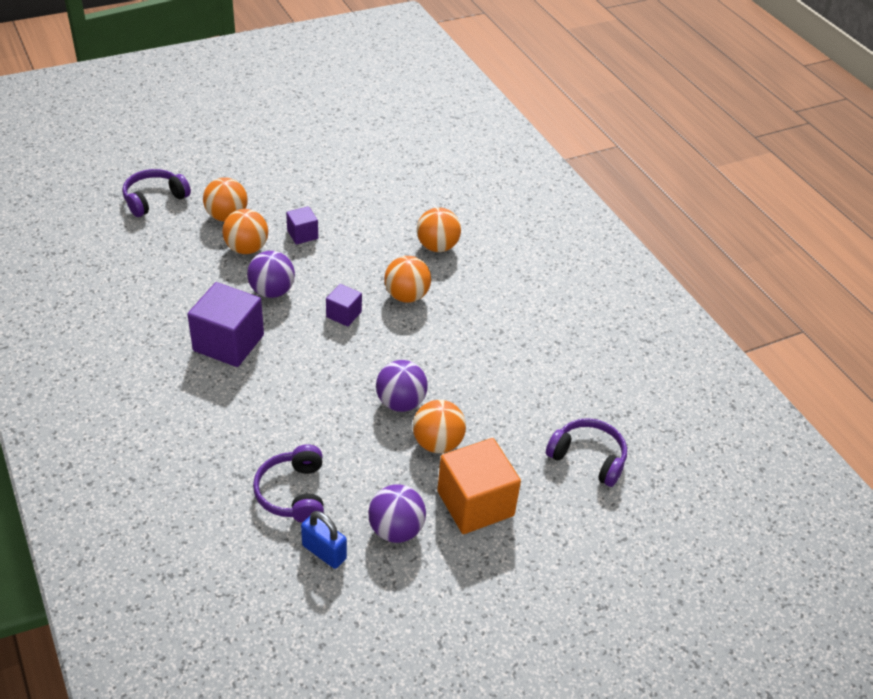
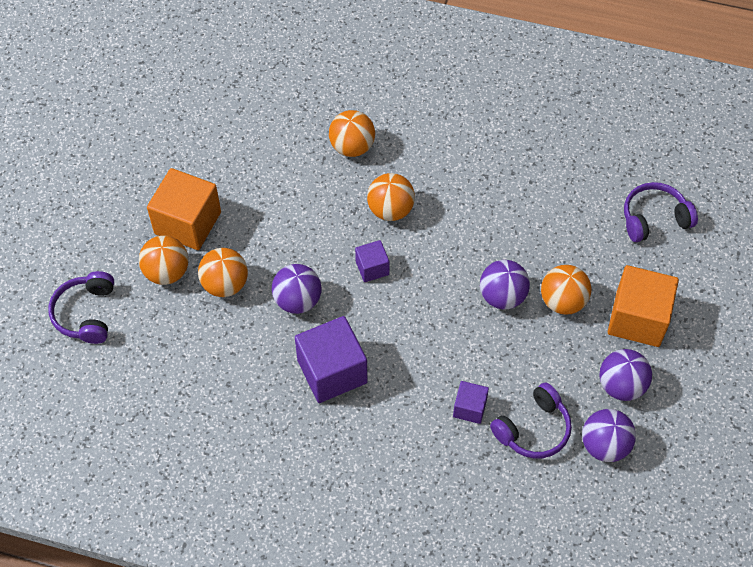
camera: 45 degrees left, 15 degrees up
(278, 204) = (188, 223): none -> orange cube
(293, 493) = (533, 429): purple headphones -> purple headphones turned 75 degrees counterclockwise
(302, 234) = (246, 231): purple cube -> purple cube (469, 408)
(324, 552) = (604, 445): blue padlock -> purple ball

